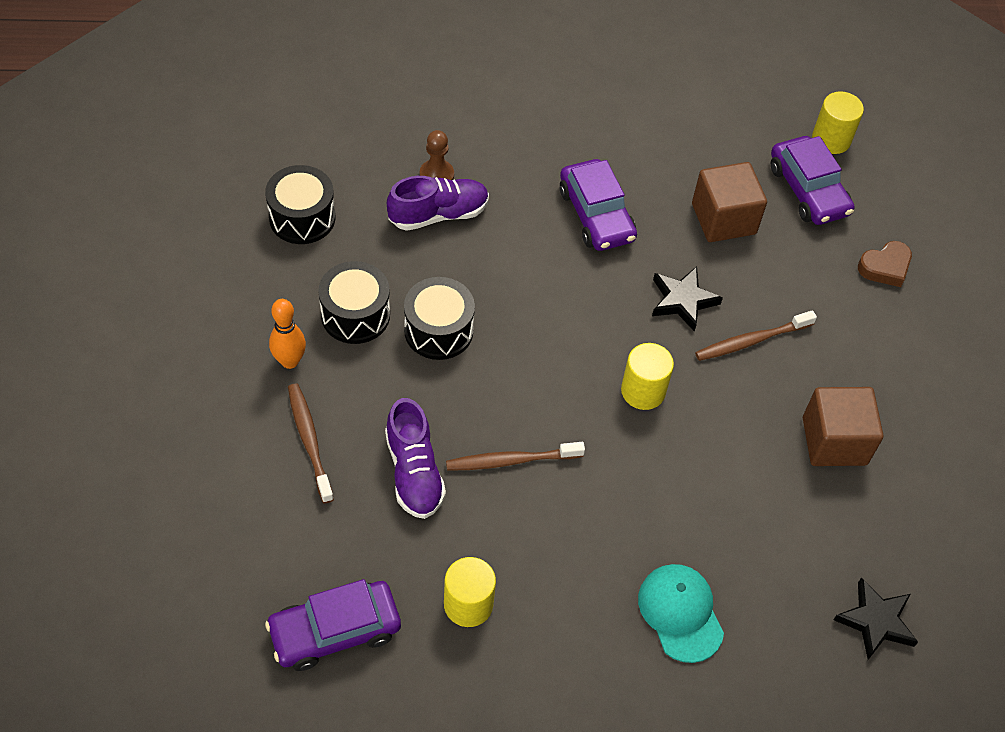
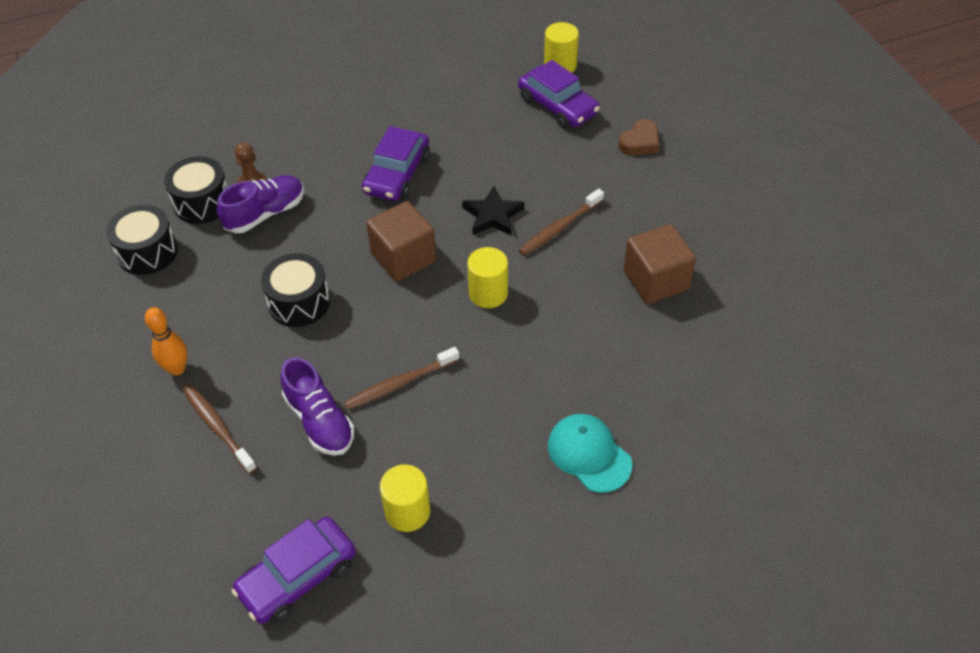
camera: 15 degrees left, 5 degrees down
(355, 315) = (222, 313): black drum -> black drum (202, 203)
(596, 215) = (397, 174): purple car -> purple car turned 60 degrees clockwise
(723, 219) = (500, 146): brown cube -> brown cube (403, 257)
(875, 621) = (747, 404): black star -> none

